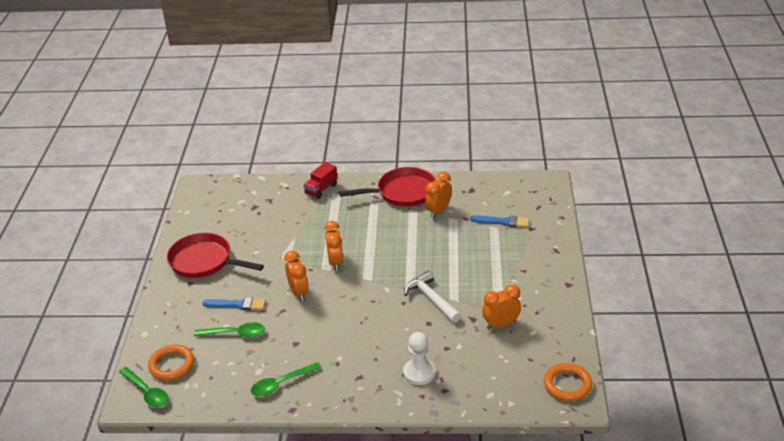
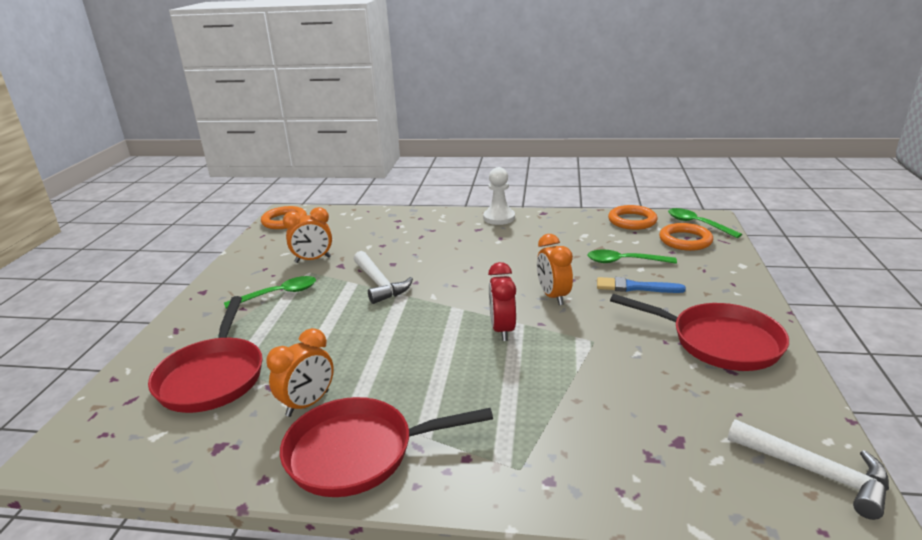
camera: 175 degrees left, 10 degrees down
(202, 199) = (816, 472): none -> white hammer
(206, 396) = (632, 221): none -> orange ring
(281, 384) = (557, 226): green spoon -> green spoon (278, 294)
(321, 189) = (536, 477): red truck -> none
(335, 262) = (502, 330): orange clock -> red clock
(419, 373) = (417, 230): white pawn -> white pawn (499, 218)
(503, 222) = (213, 376): blue brush -> red pan

